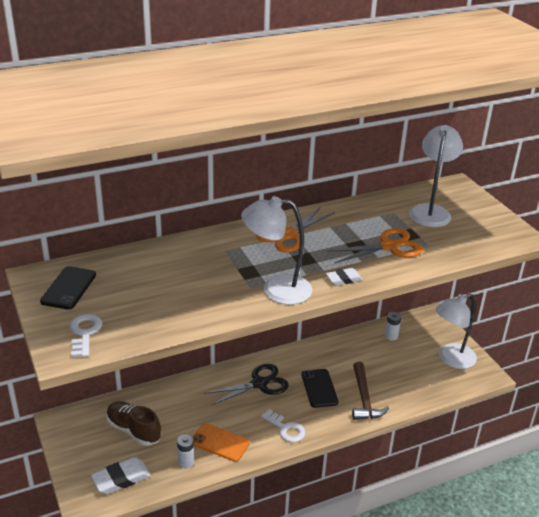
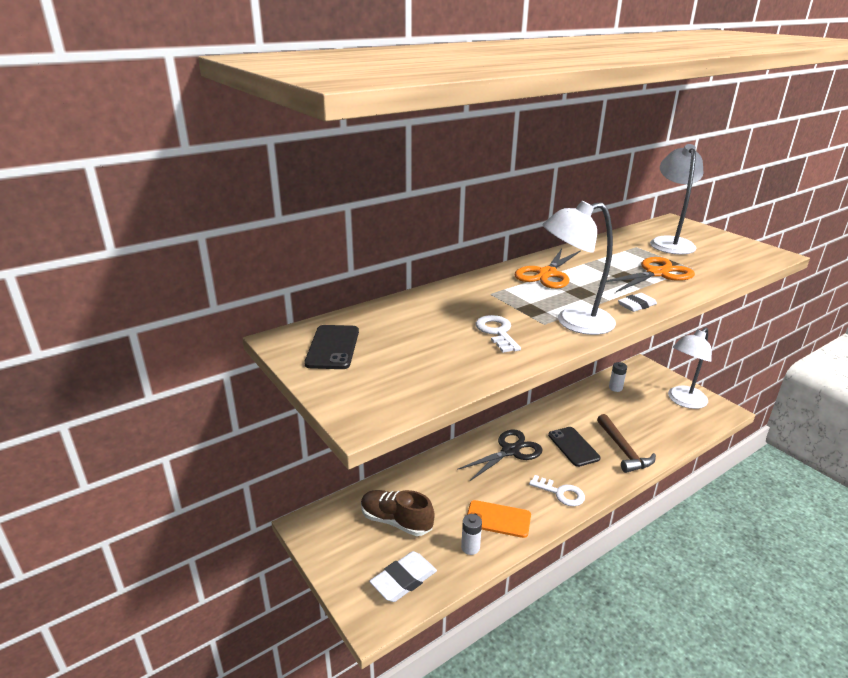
camera: 10 degrees left, 5 degrees down
(84, 333) = (379, 392): white key -> white key (497, 332)

